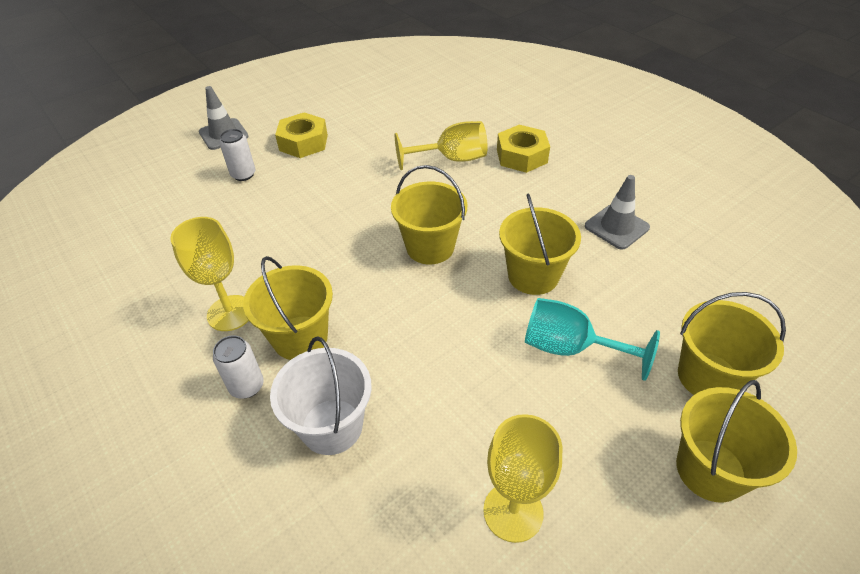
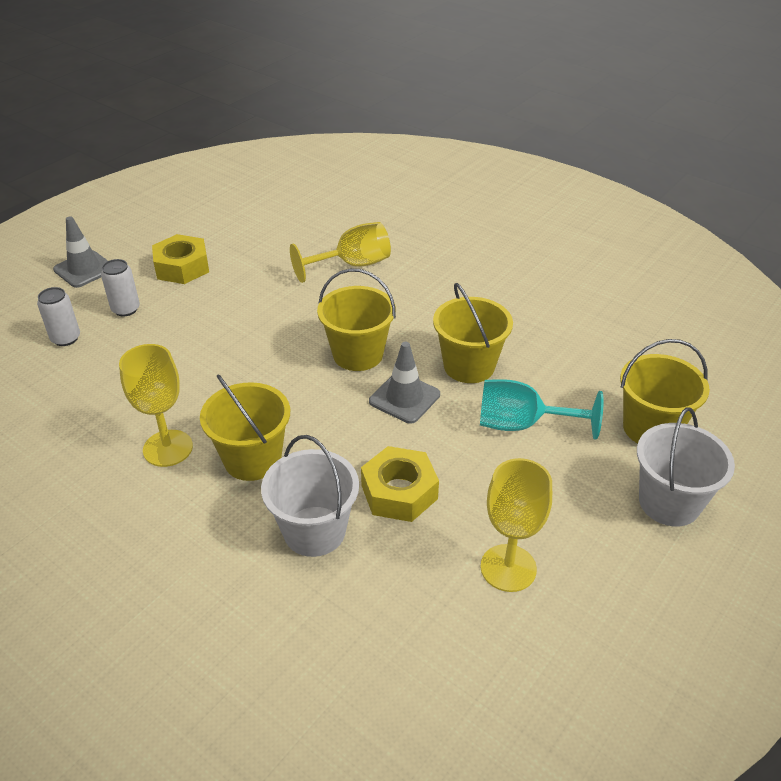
camera: 15 degrees left, 5 degrees down
(247, 386) = (213, 512): white can -> white can (66, 338)
(521, 156) = (424, 253): yellow nut -> yellow nut (399, 492)
(616, 227) = (537, 309): grey traffic cone -> grey traffic cone (404, 398)
(710, 470) = (669, 502): yellow bucket -> white bucket

